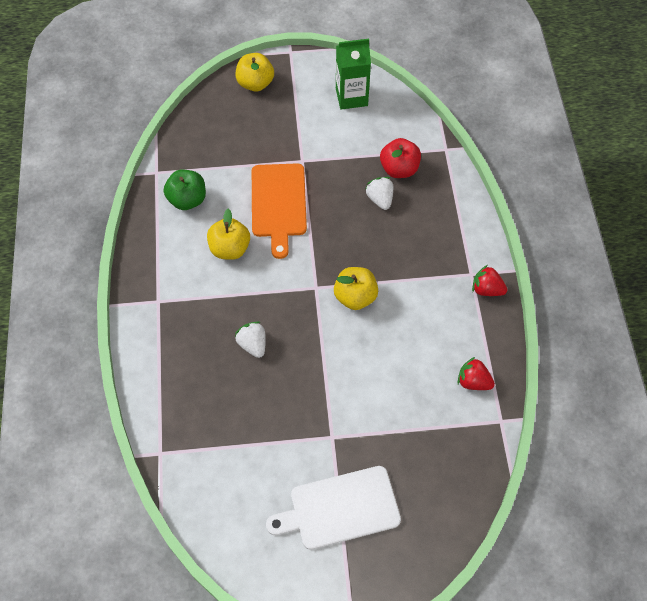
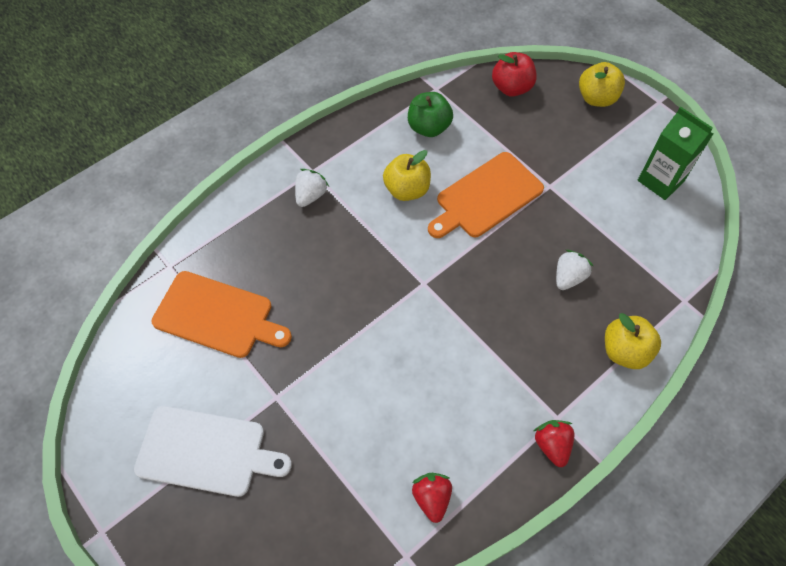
camera: 55 degrees right, 0 degrees up
(233, 441) = (217, 316): none -> orange cutting board
(253, 344) = (324, 269): white strawberry -> white strawberry (310, 195)
(340, 508) = (206, 451): white cutting board -> white cutting board turned 150 degrees clockwise
(355, 297) = (441, 324): yellow apple -> yellow apple (625, 351)
(399, 169) = (619, 273): red apple -> red apple (511, 88)

